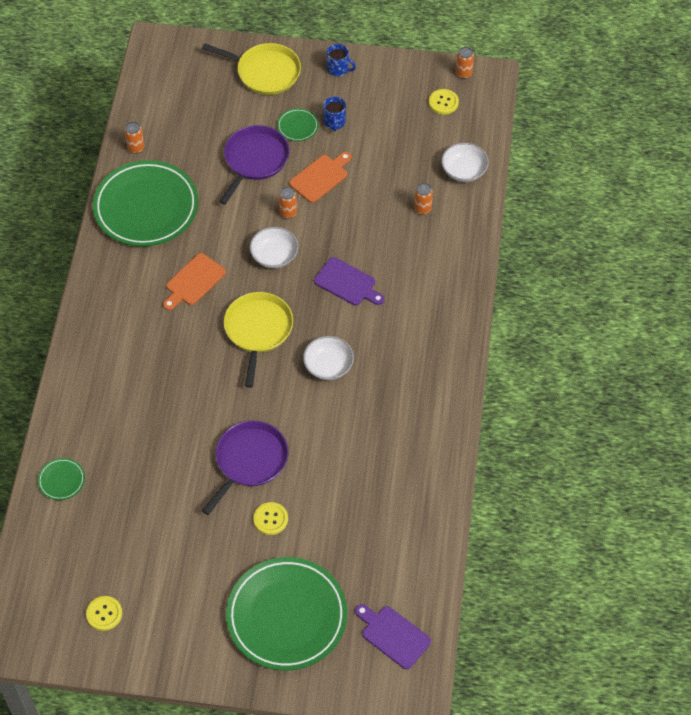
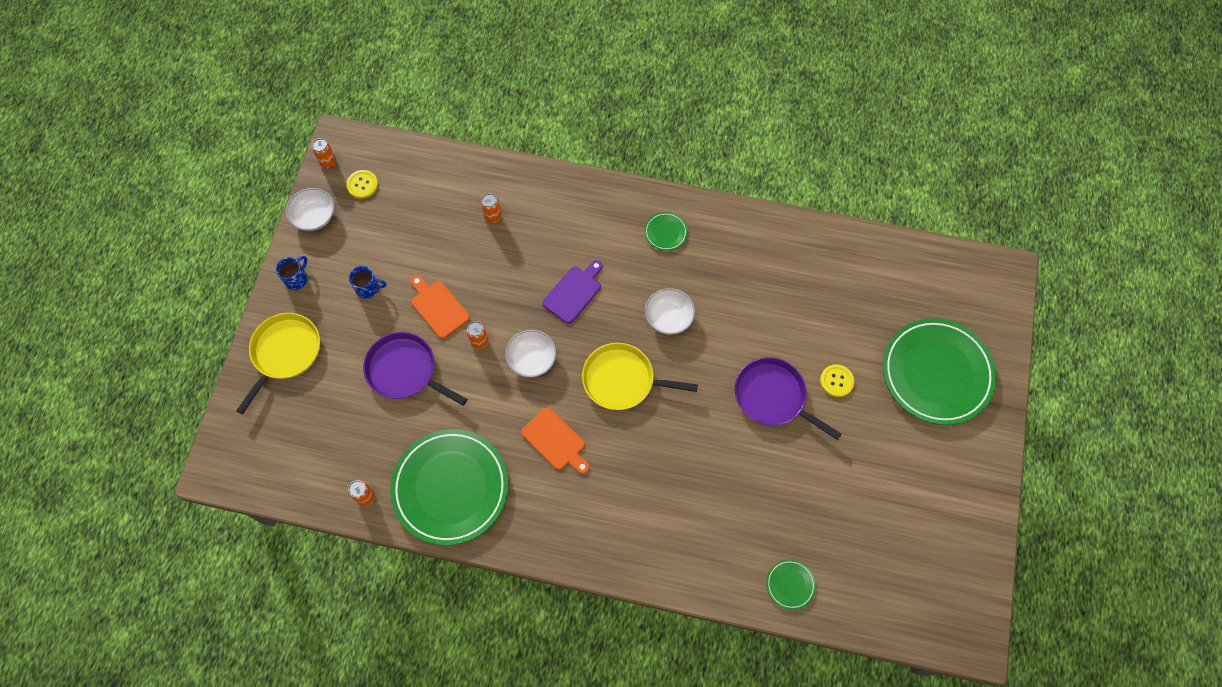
camera: 85 degrees left, 10 degrees up
(104, 614) = (939, 542): yellow button -> none
(297, 126) = (367, 325): green plate -> green plate (665, 232)
(393, 635) = (952, 285): purple cutting board -> none
(464, 170) = (451, 176): white bowl -> white bowl (314, 216)

